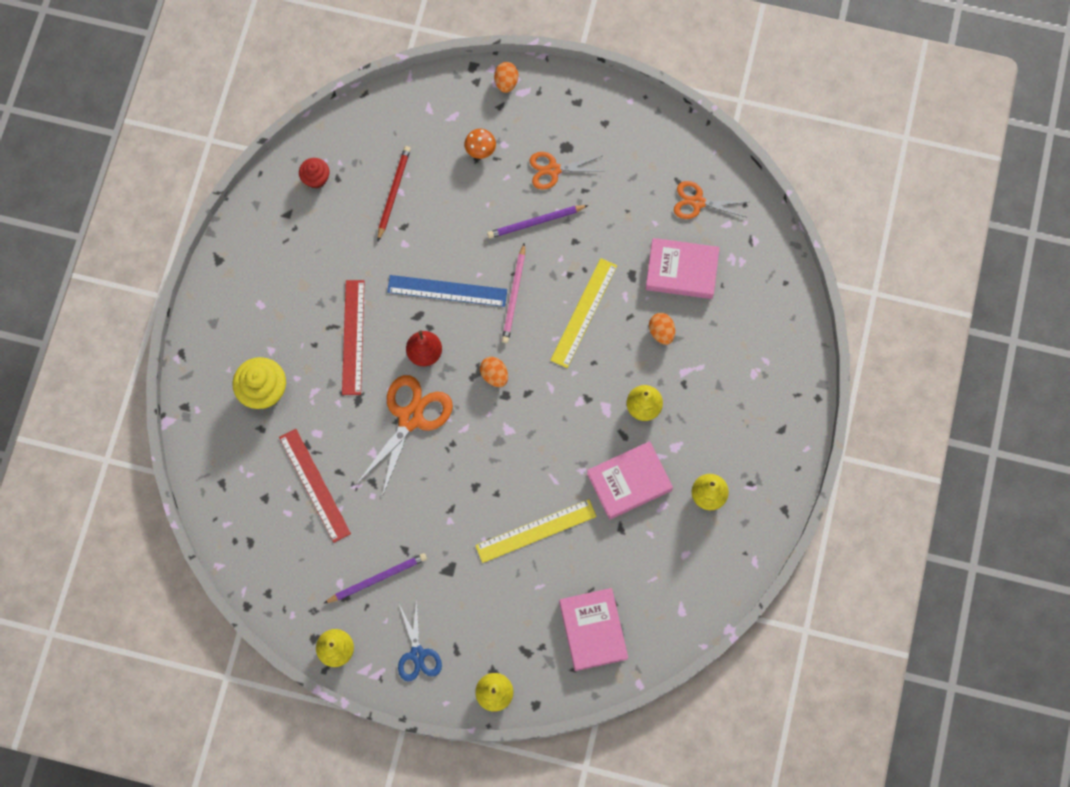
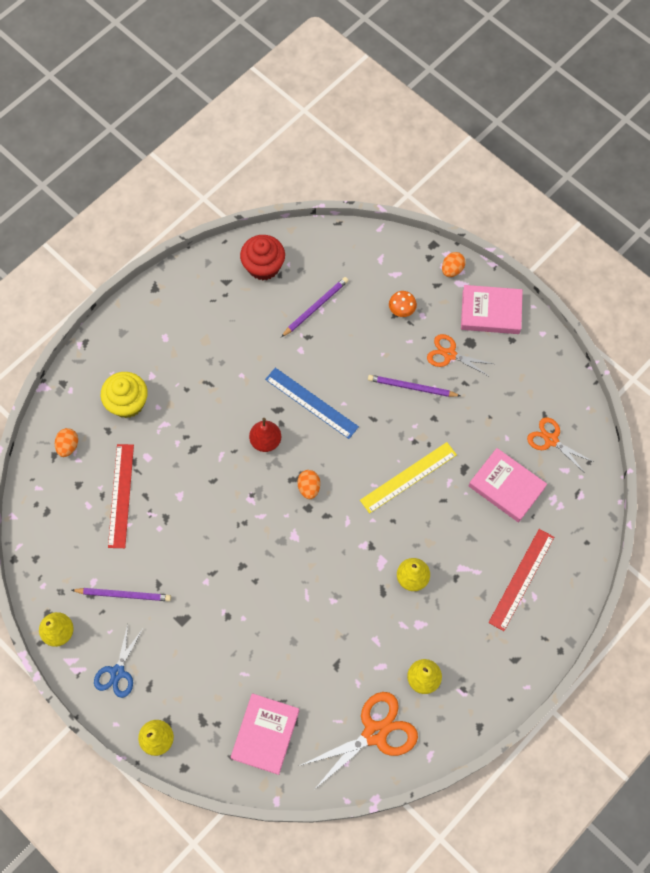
camera: 30 degrees right, 5 degrees down
(316, 178) = (263, 266): red cupcake -> red cupcake, size x1.67
(353, 337) = (219, 399): red ruler -> red ruler (521, 579)
(393, 192) = (315, 307): red pencil -> purple pencil
(410, 418) = (224, 485): orange scissors -> orange scissors (374, 733)
(514, 295) = (361, 434): pink pencil -> none
(536, 531) = (268, 628): yellow ruler -> none
(629, 482) = (365, 631): pink book -> pink book (490, 312)
(661, 332) = (461, 526): orange egg -> orange egg (68, 446)

